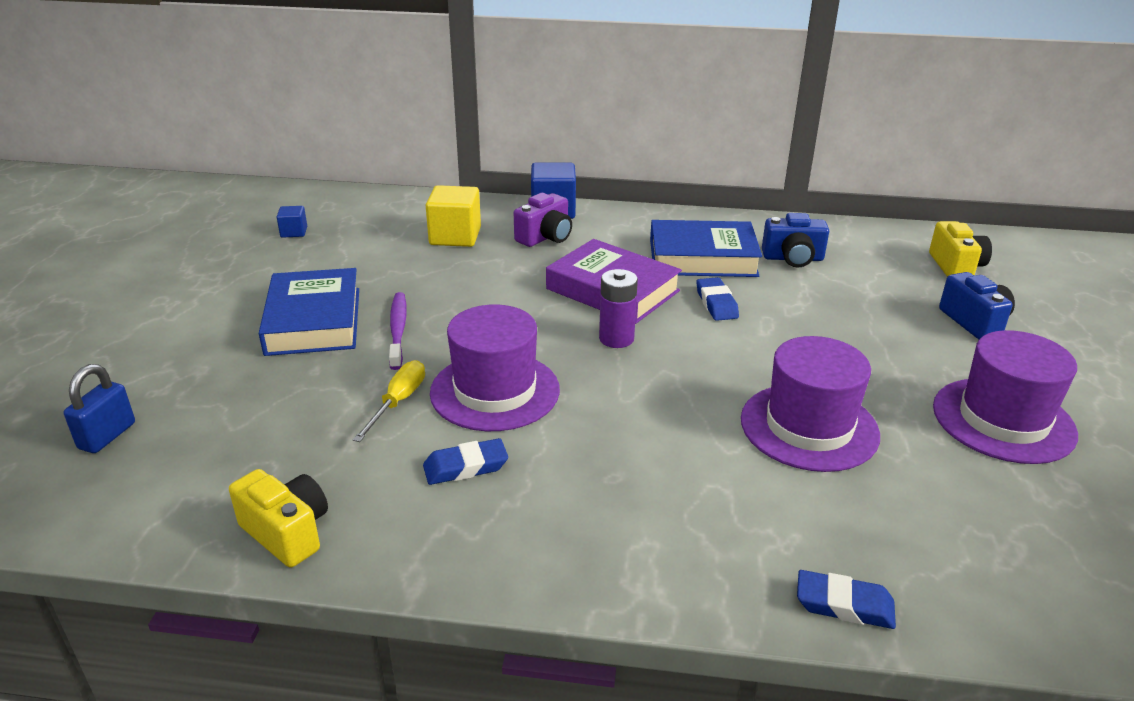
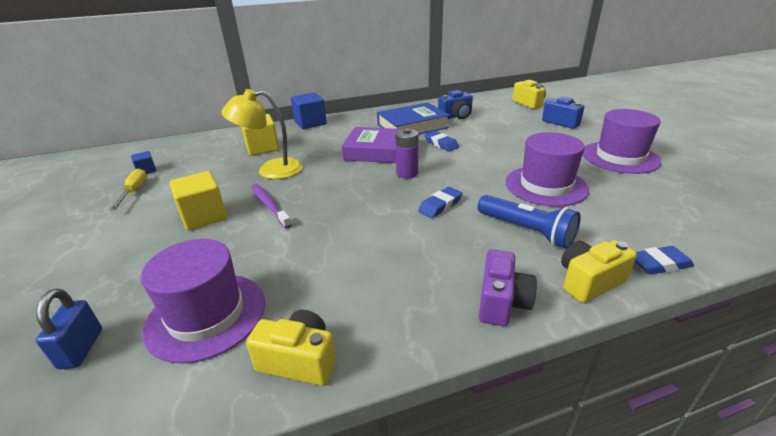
camera: 25 degrees left, 0 degrees up
(314, 321) = (204, 216): blue book -> yellow cube
(398, 402) = (307, 246): yellow screwdriver -> yellow screwdriver (134, 191)
(439, 276) = (271, 170): none -> yellow lamp
(465, 467) = (387, 269): blue eraser -> blue eraser (440, 205)
(495, 391) = (364, 220): purple hat -> purple hat (206, 315)
(545, 237) = (318, 136): purple camera -> purple camera (502, 302)
(699, 484) = (526, 231): none -> blue flashlight
(707, 586) = (588, 282): none -> yellow camera

